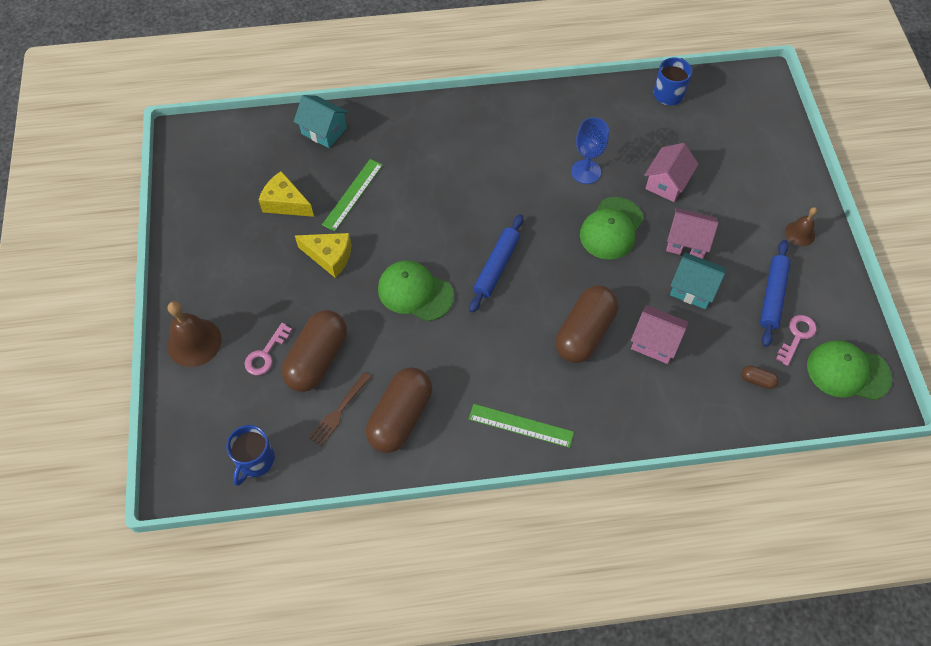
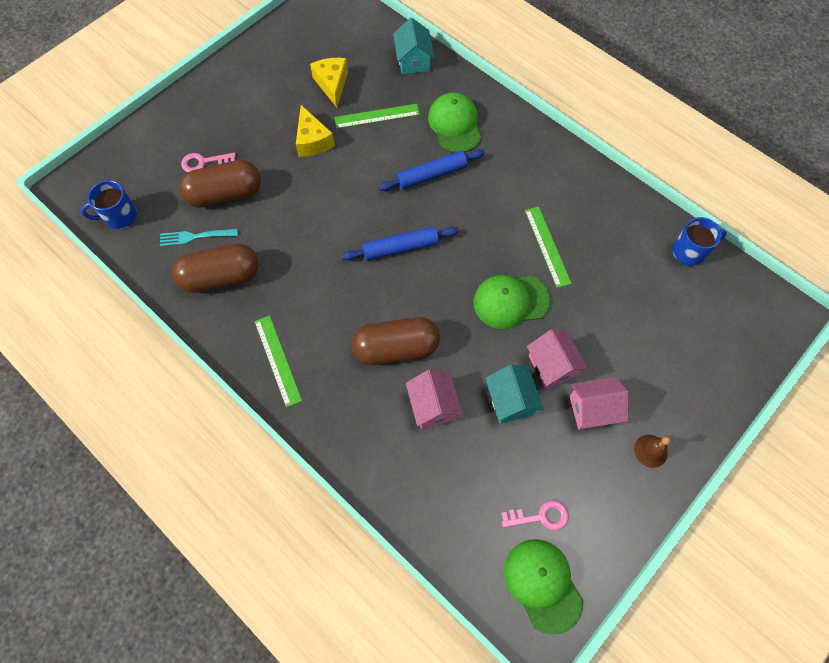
camera: 50 degrees right, 5 degrees up
(194, 342) = (179, 117): brown bell -> none
(339, 410) = (196, 236): brown fork -> turquoise fork
(415, 292) = (330, 212): green cap -> green cap (455, 125)
(586, 172) = (547, 246): blue goblet -> green ruler
(667, 183) = (596, 311): pink house -> pink house (592, 409)
(757, 380) = (467, 511): brown capsule -> none
(772, 296) = (563, 470): blue rolling pin -> blue rolling pin (432, 175)

